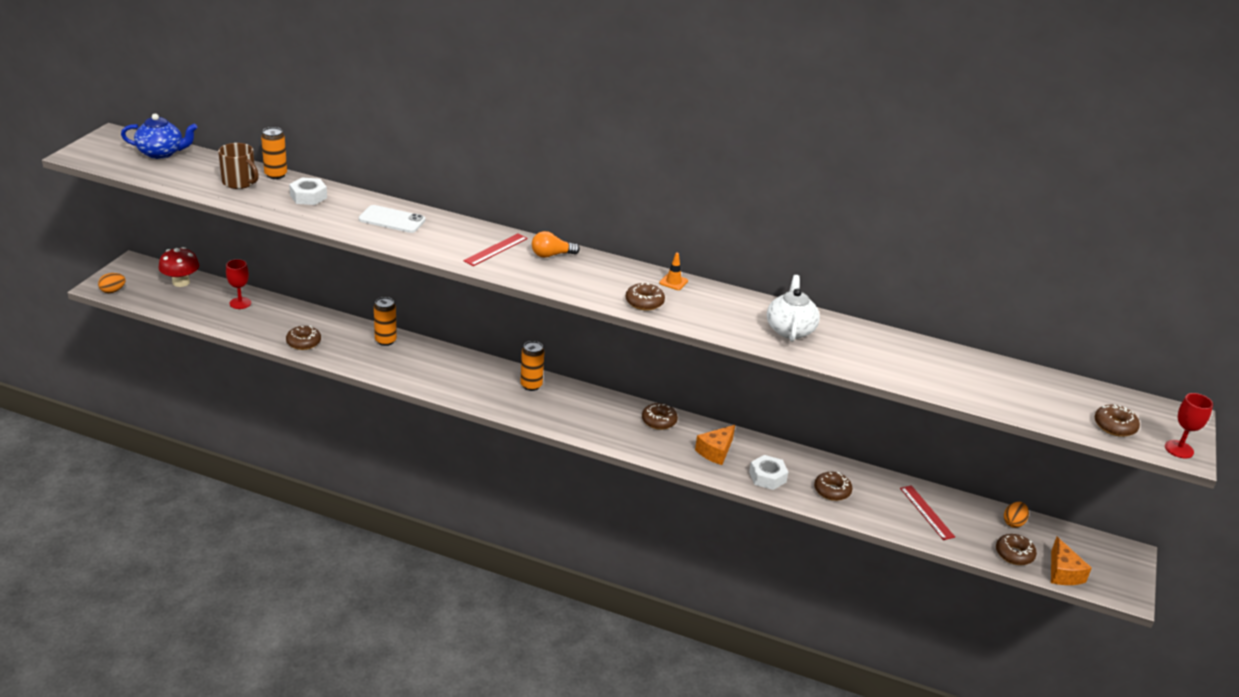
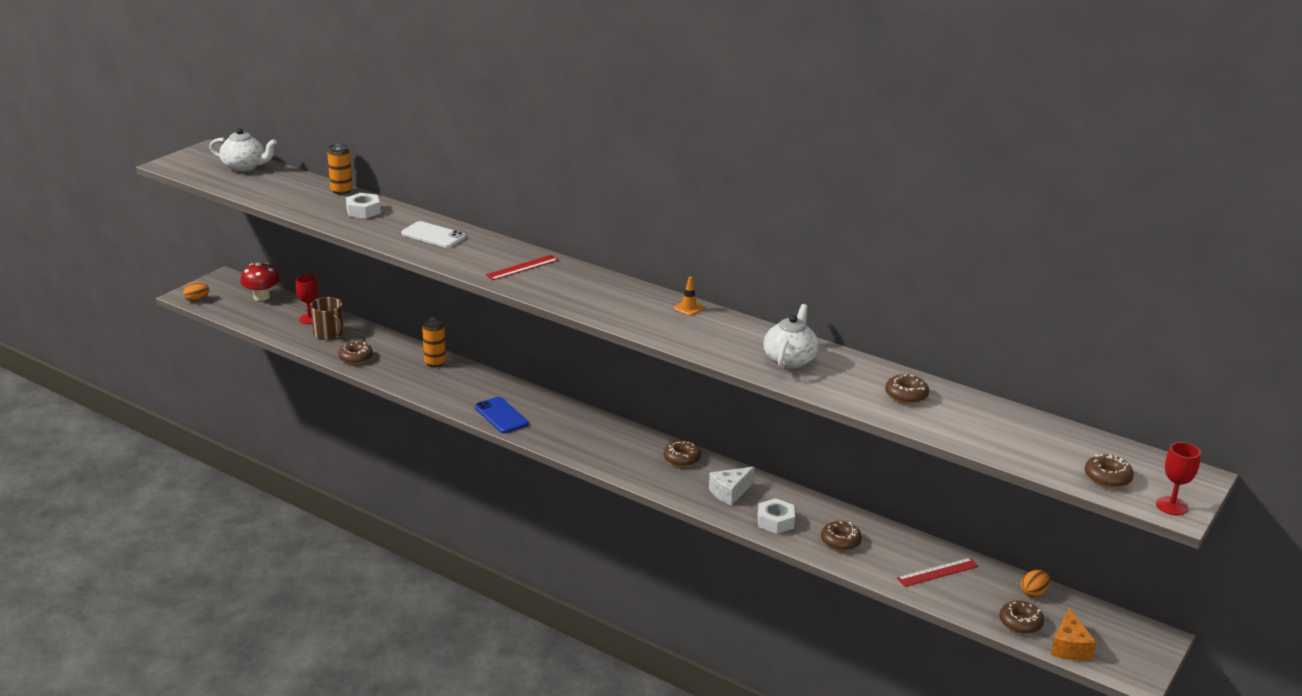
camera: 15 degrees right, 5 degrees down
(161, 153) = (245, 167): blue teapot -> white teapot
(239, 182) = (305, 195): brown mug -> brown mug (329, 333)
(472, 392) = (501, 416): none -> blue phone
(531, 385) = (563, 415): orange can -> none
(551, 255) = (575, 276): orange light bulb -> none
(644, 302) = (649, 324): brown donut -> brown donut (906, 395)
(716, 451) = (730, 492): orange cheese -> white cheese
(927, 512) = (938, 572): red ruler -> red ruler turned 75 degrees clockwise

